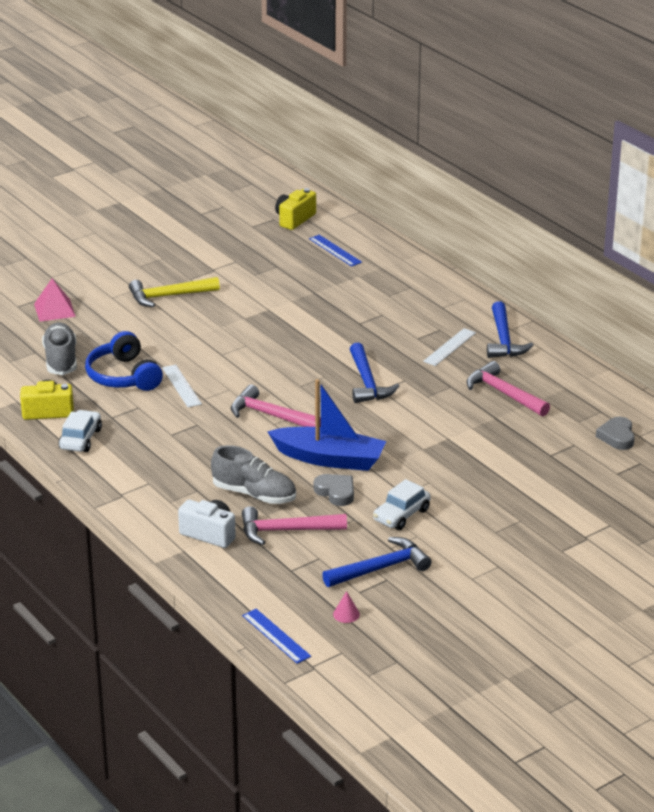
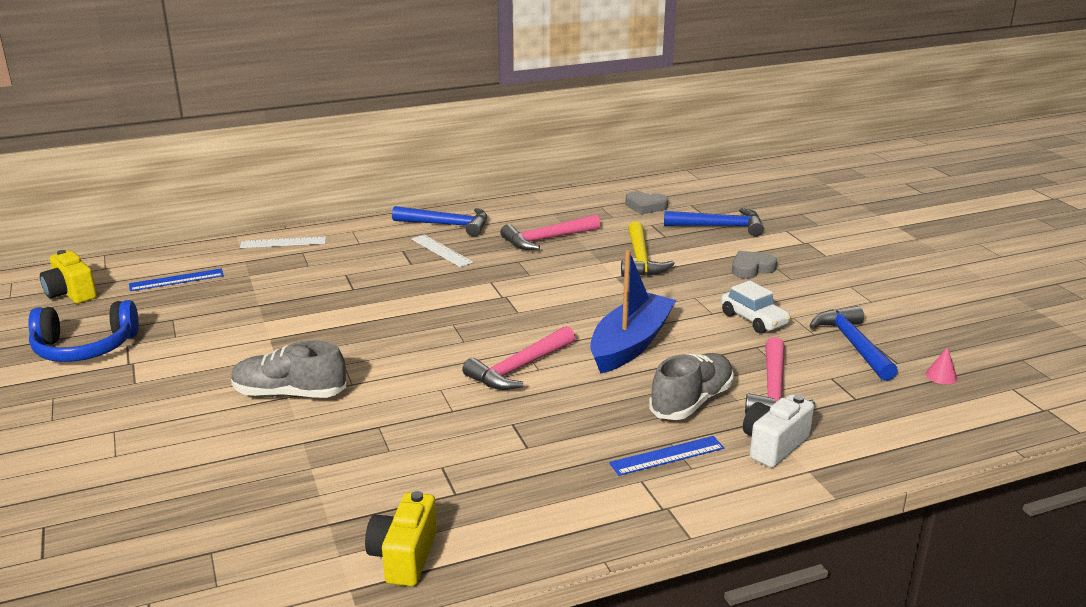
camera: 75 degrees left, 5 degrees down
(54, 310) = (96, 516): pink pyramid -> none
(61, 360) = (258, 526): grey shoe -> grey shoe (289, 394)
(80, 439) = (501, 530): white car -> none
(123, 376) = (350, 470): blue headphones -> blue headphones (85, 348)
(168, 296) = (164, 405): yellow hammer -> yellow hammer (641, 260)
(181, 386) = (409, 424): white ruler -> white ruler (283, 242)
(276, 636) = (990, 425): blue ruler -> blue ruler (667, 456)
(336, 492) = (701, 349): grey heart -> grey heart (751, 268)
(367, 382) = (483, 301): blue hammer -> blue hammer (720, 226)

